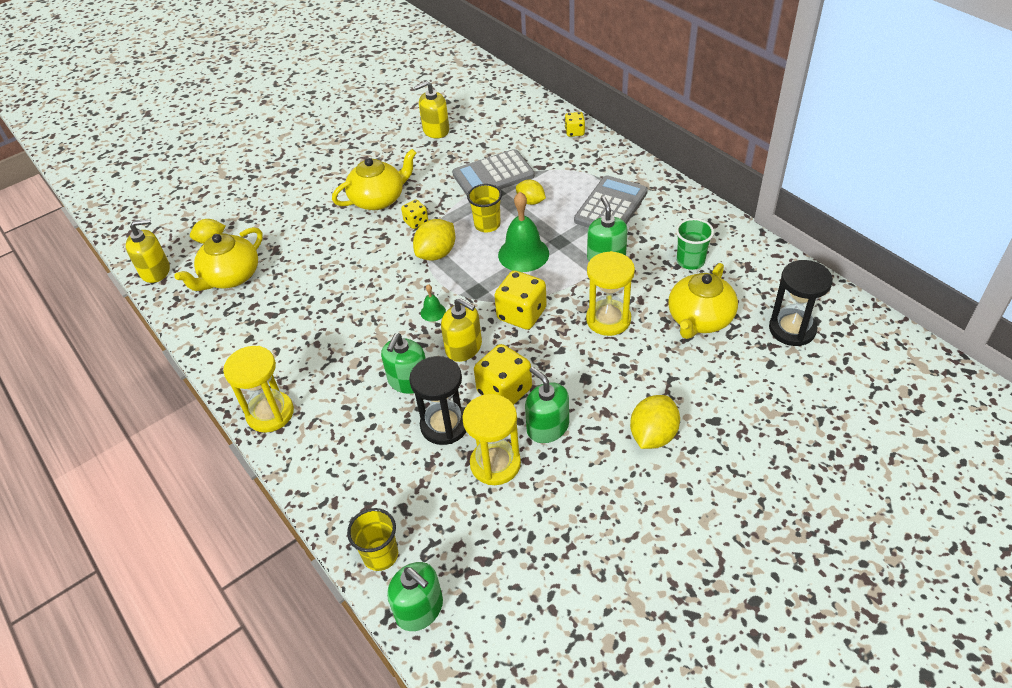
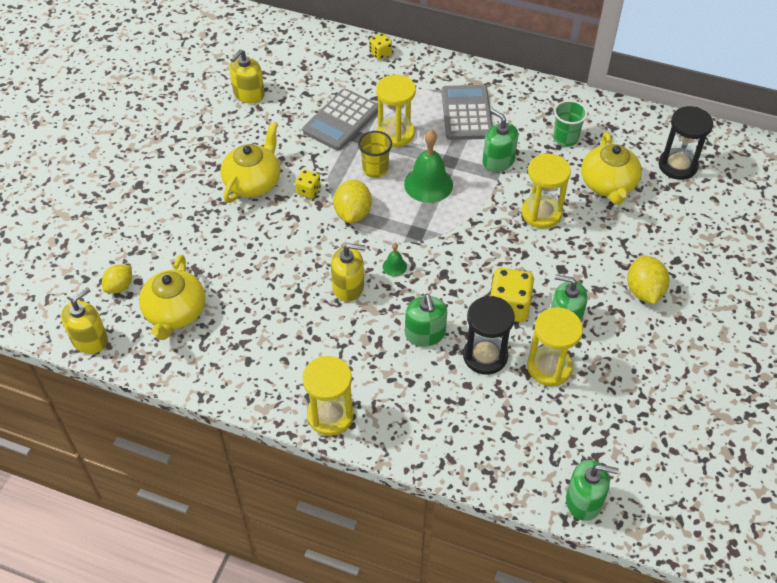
camera: 35 degrees left, 5 degrees up
(380, 555) = (522, 478): yellow cup -> none
(464, 347) = (446, 285): yellow soap dispenser -> yellow soap dispenser (348, 286)
(521, 314) = (470, 237): yellow dice -> none
(530, 201) = (395, 133): yellow lemon -> yellow hourglass

